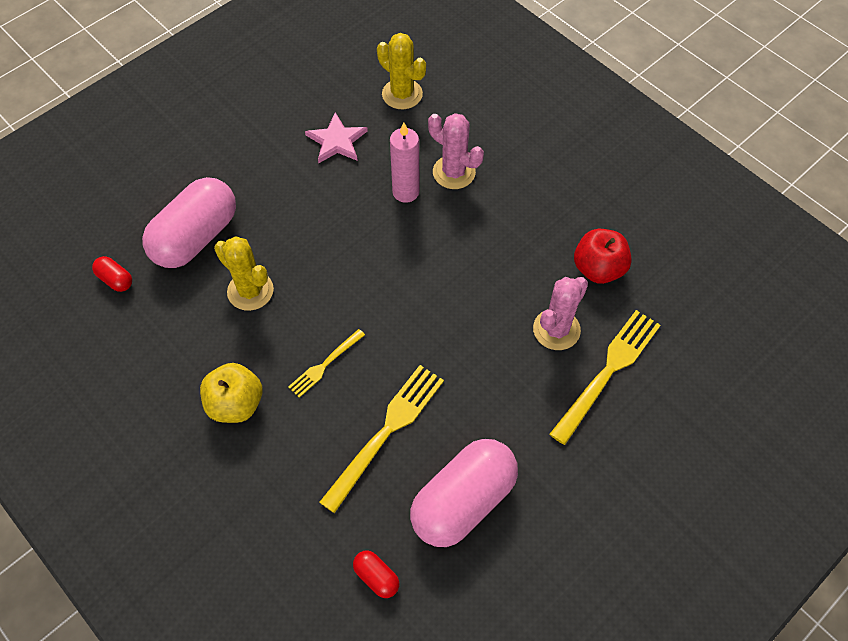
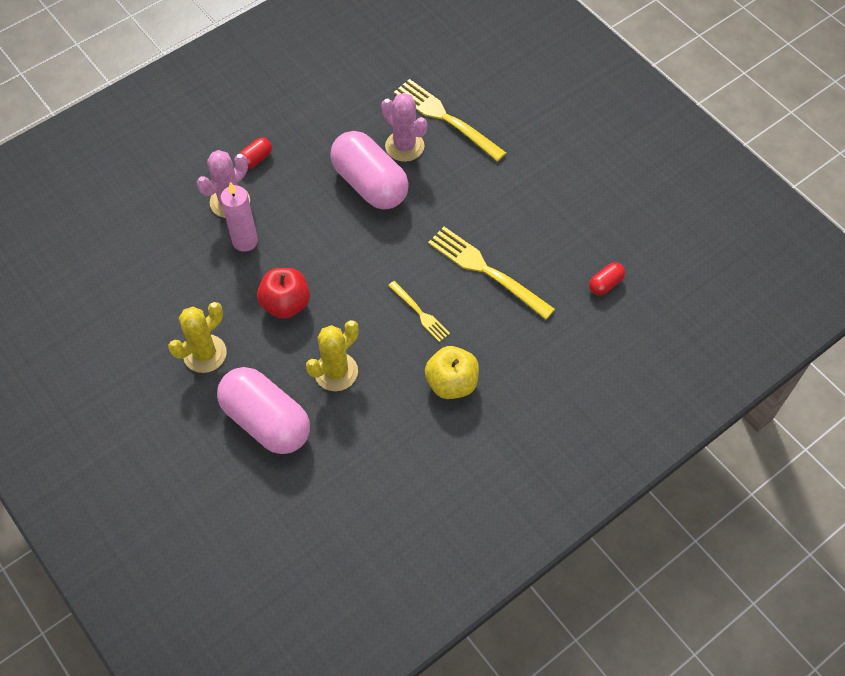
camera: 85 degrees left, 0 degrees up
(115, 279) = (306, 493): red capsule -> red capsule (256, 159)
(337, 141) = (171, 295): pink star -> none
(402, 94) = (124, 236): yellow cactus -> yellow cactus (205, 354)
(463, 501) = (547, 223): pink capsule -> pink capsule (370, 184)
(598, 269) = (350, 111): red apple -> red apple (286, 304)

